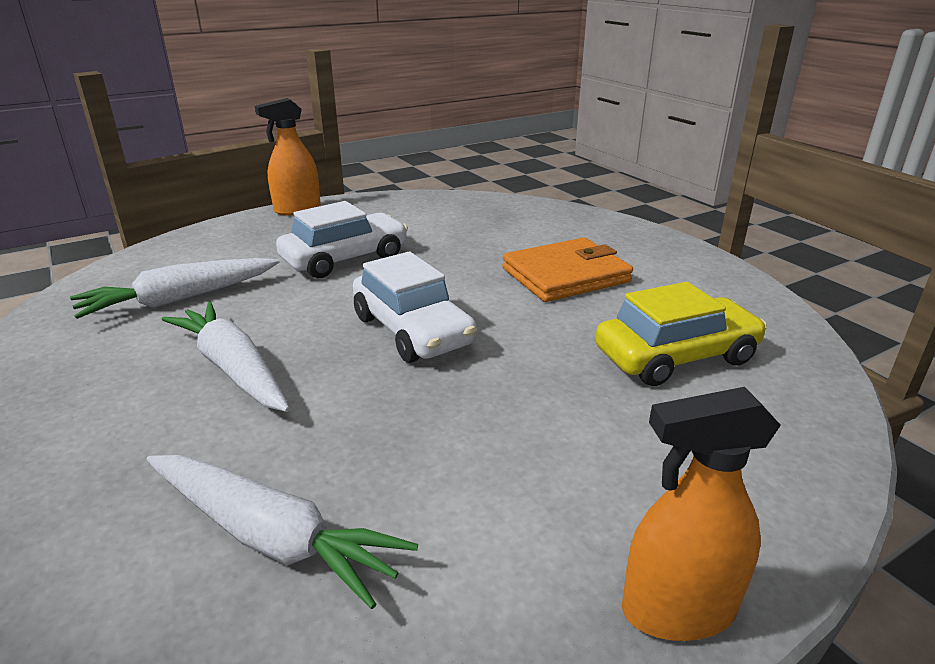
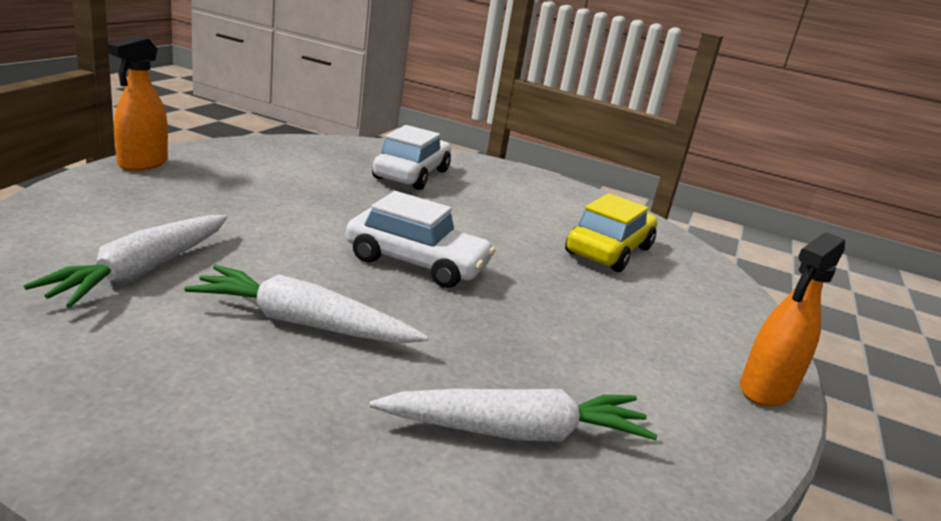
camera: 40 degrees left, 5 degrees down
(345, 259) = (269, 209): white car -> white car (411, 174)
(565, 275) = (474, 203): orange wallet -> none

